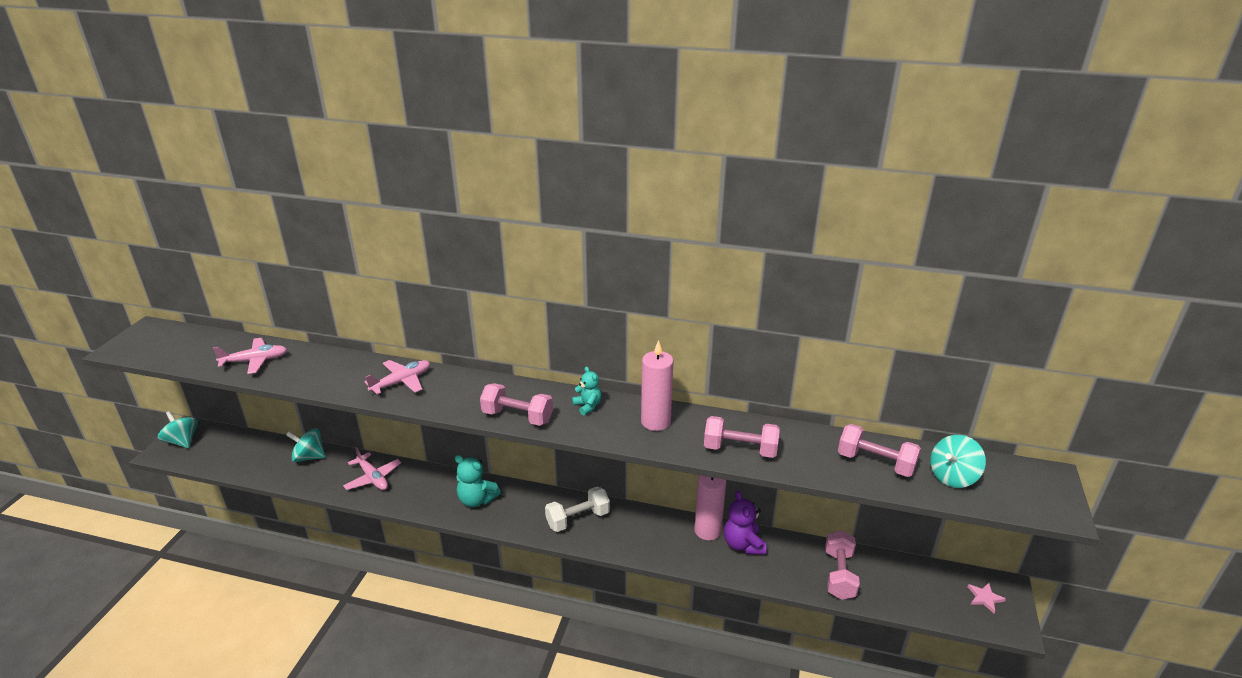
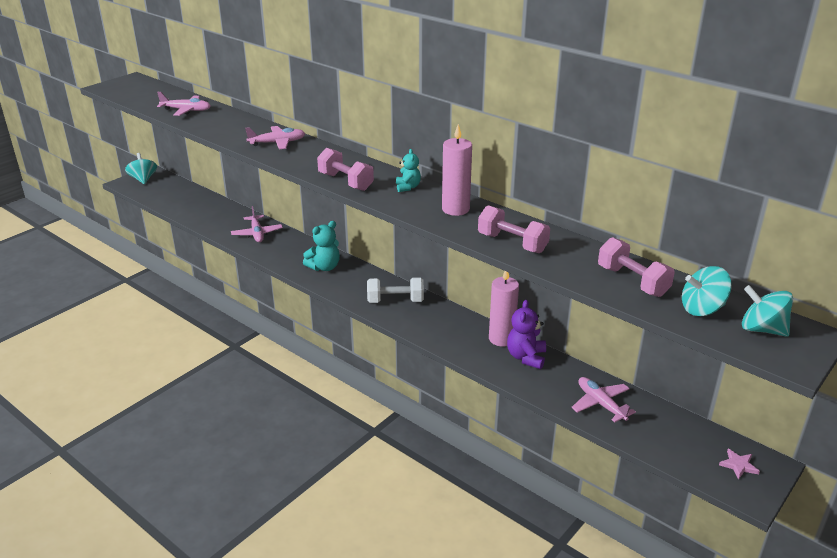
camera: 25 degrees right, 0 degrees up
(309, 457) = (221, 209): turquoise spinning top -> turquoise spinning top (762, 329)
(477, 500) = (324, 267): turquoise teddy bear -> turquoise teddy bear turned 90 degrees counterclockwise
(839, 574) = (600, 404): pink dumbbell -> pink plane

